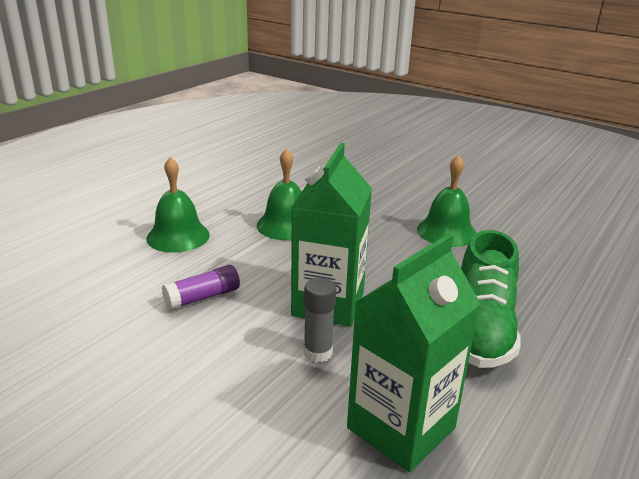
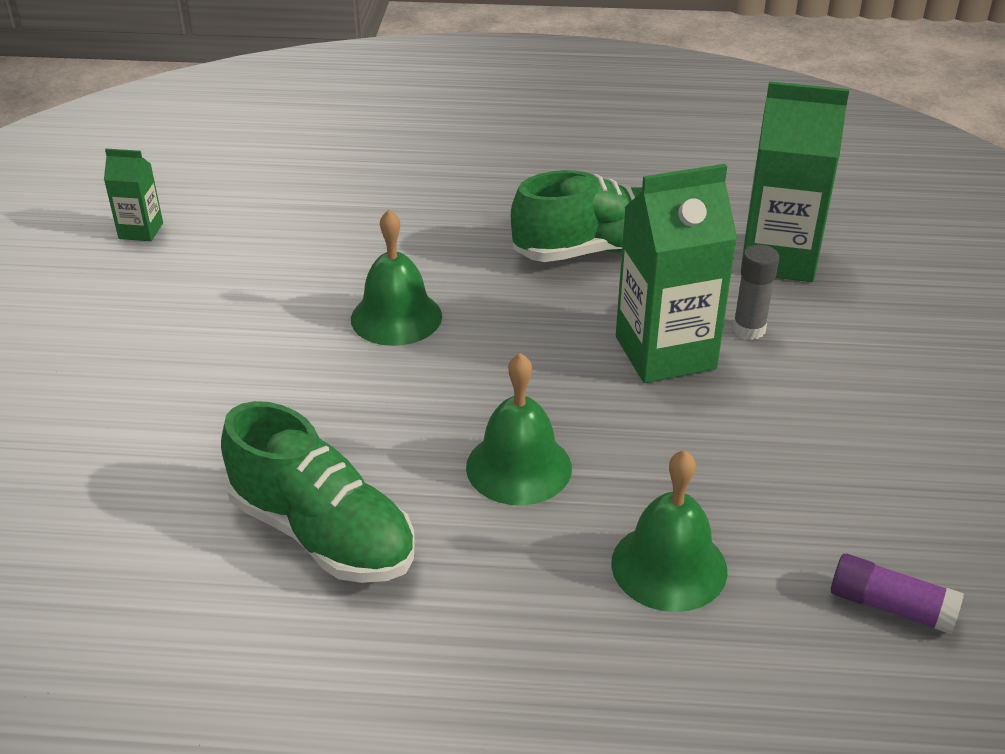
camera: 120 degrees left, 10 degrees up
(203, 297) = (766, 452): purple glue stick -> purple glue stick (890, 606)
(299, 178) = (322, 533): none -> green shoe
(589, 190) = (141, 231): none -> green carton

